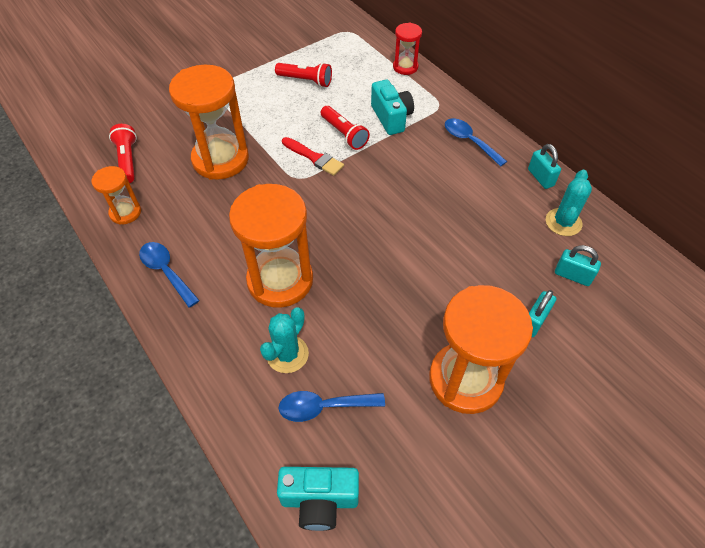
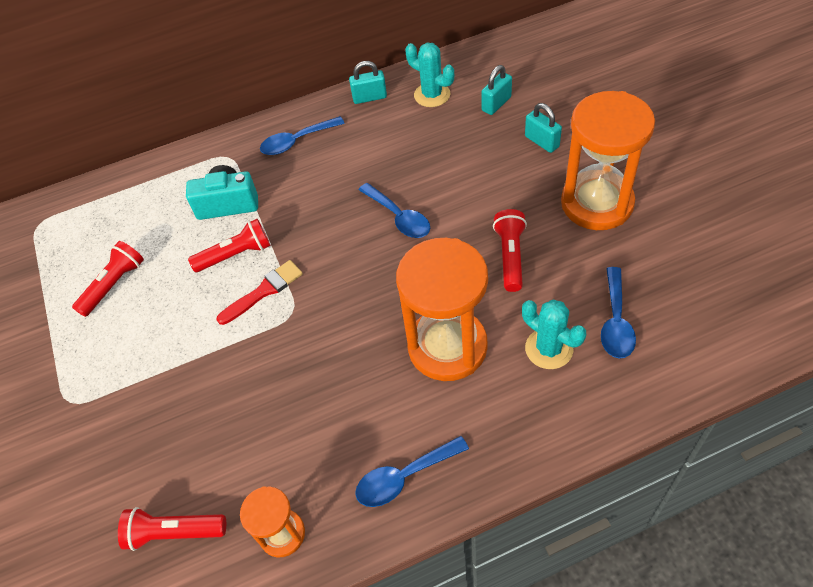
camera: 70 degrees left, 0 degrees up
(220, 159) = (224, 401): orange hourglass -> none
(319, 500) = (714, 337): turquoise camera -> none
(381, 312) = (510, 256): none -> red flashlight
(405, 67) = (144, 176): red hourglass -> none
(406, 225) = (399, 217): none -> blue spoon

